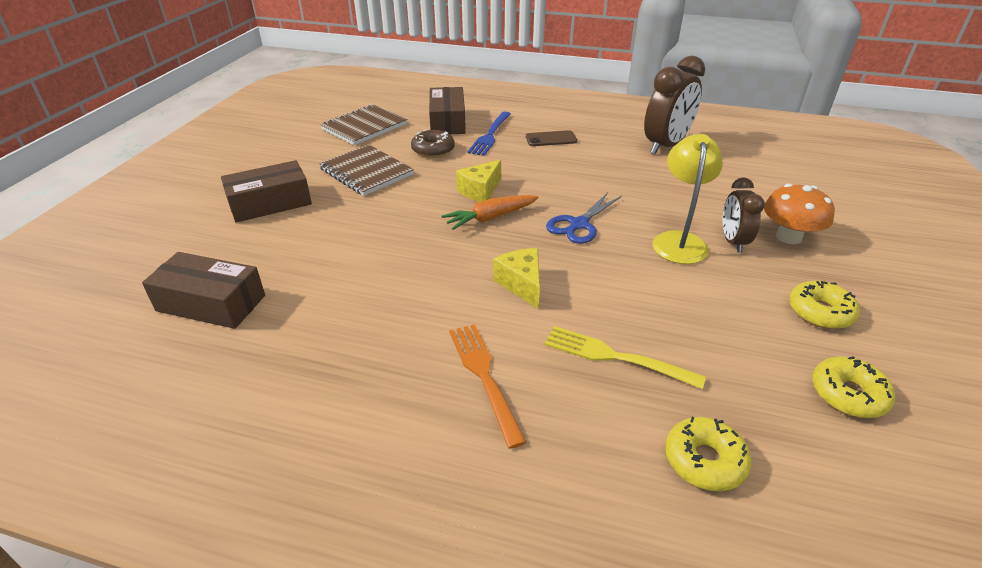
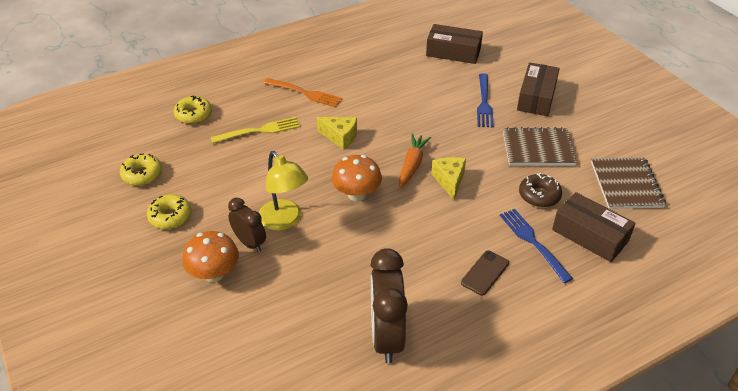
camera: 135 degrees right, 5 degrees up
(211, 303) = (453, 52): brown box -> brown box turned 45 degrees clockwise
(320, 227) = (484, 103): none -> blue fork
(579, 224) = (357, 194): blue scissors -> orange mushroom

